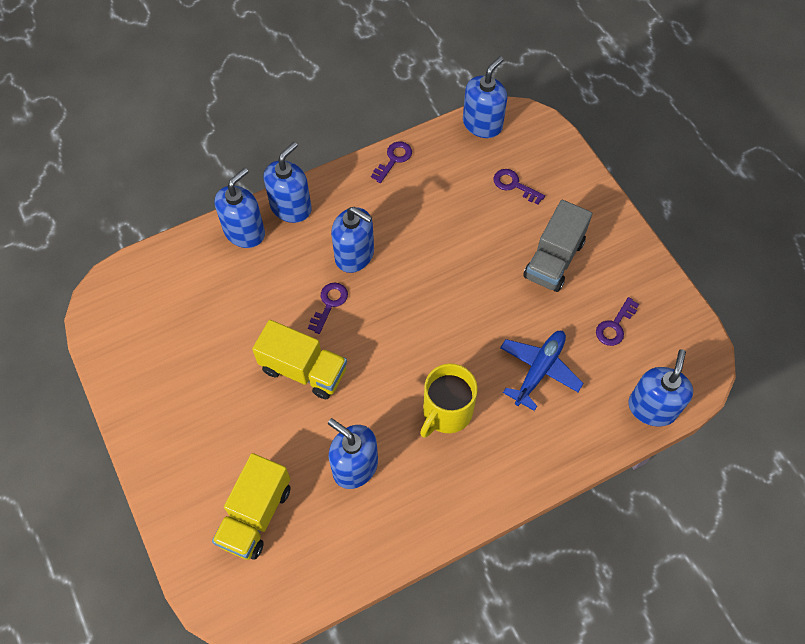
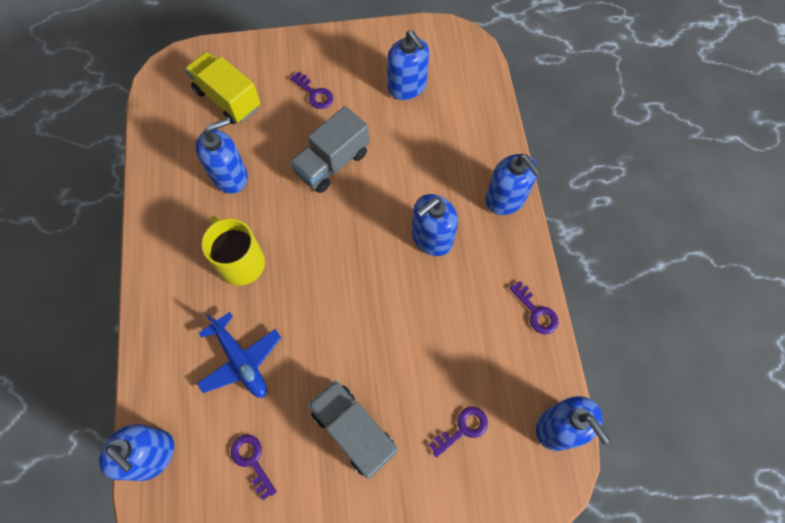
camera: 110 degrees right, 5 degrees up
(244, 232) = (490, 153): blue soap dispenser -> blue soap dispenser (407, 86)
(303, 370) = (332, 163): yellow truck -> grey truck
(329, 304) = (387, 201): purple key -> purple key (314, 93)

